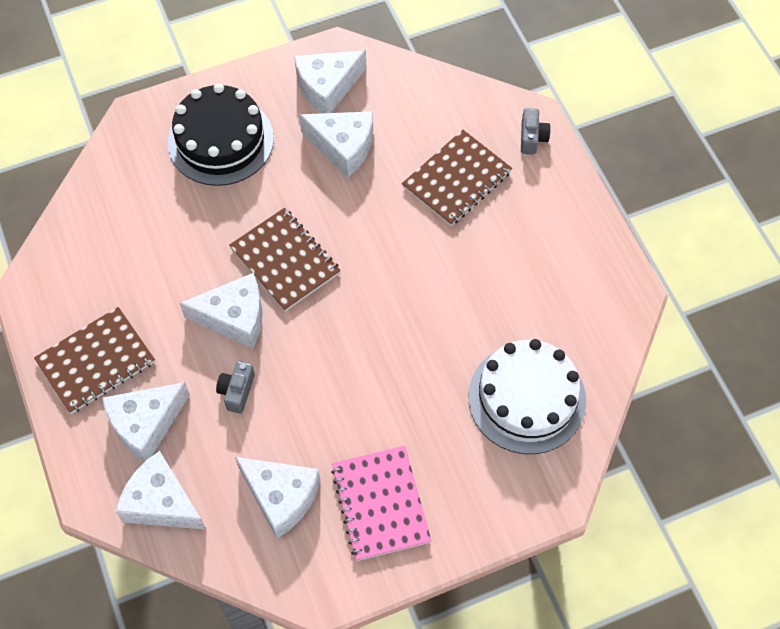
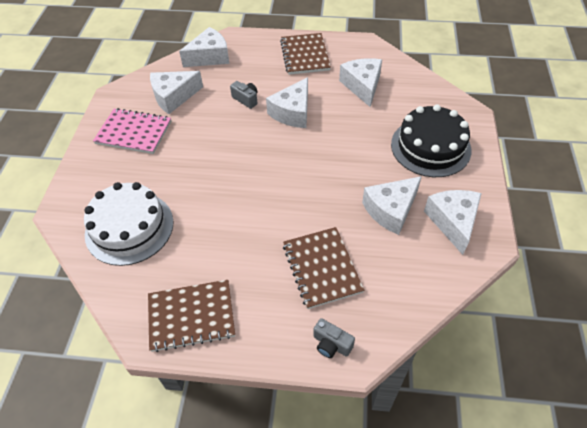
camera: 120 degrees right, 10 degrees down
(146, 424) = (255, 62): white cheese -> white cheese (362, 86)
(285, 261) = (316, 146): brown notebook -> brown notebook (191, 316)

